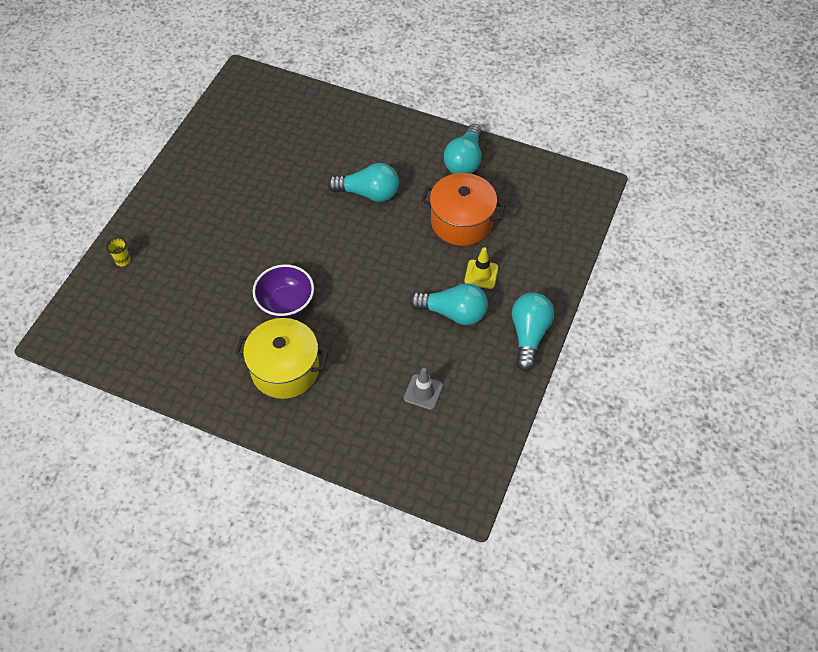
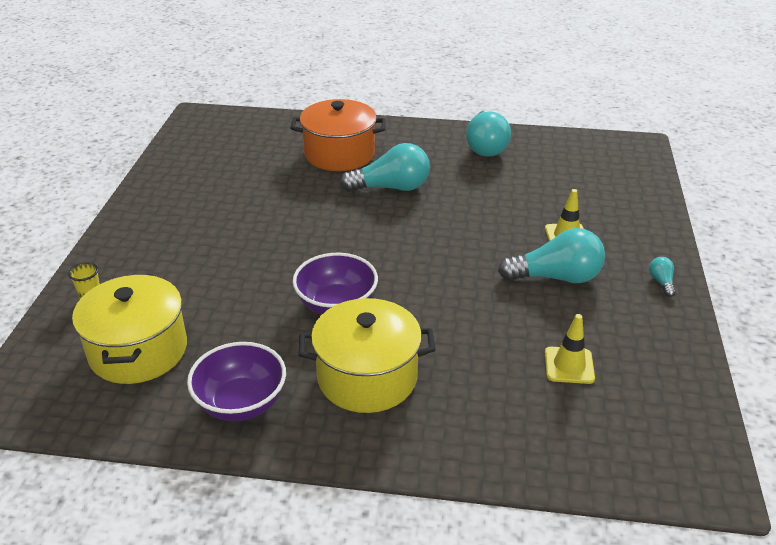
camera: 15 degrees left, 20 degrees down
(144, 313) = (138, 351): none -> yellow pot
(199, 371) = (241, 403): none -> purple bowl
(423, 392) = (569, 365): grey traffic cone -> yellow traffic cone
(461, 222) = (514, 195): orange pot -> orange pot (339, 154)
(529, 335) = (661, 282): turquoise light bulb -> turquoise light bulb, size x0.44

